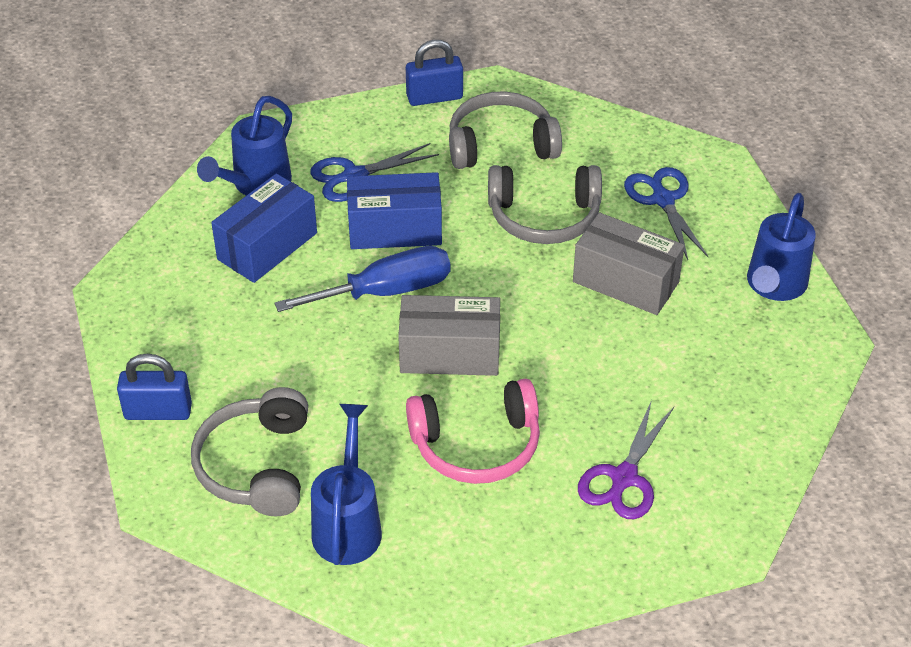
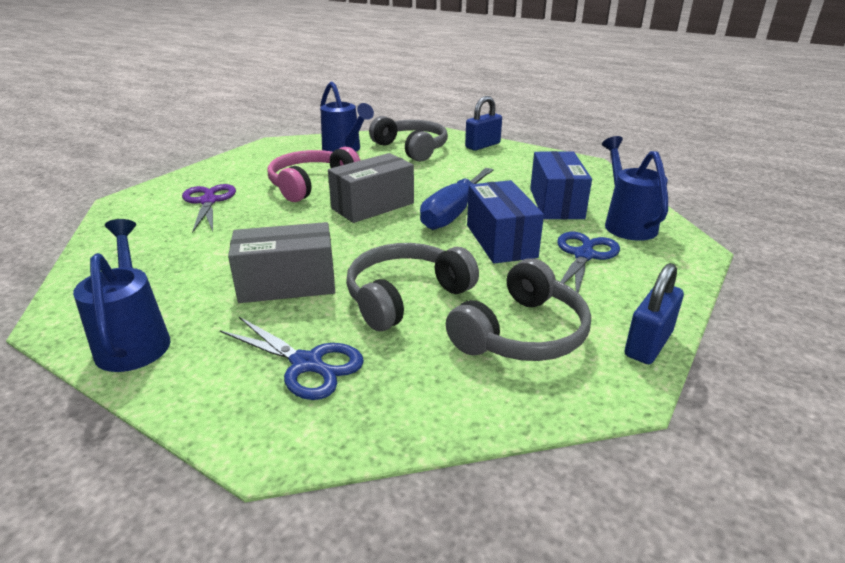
camera: 140 degrees right, 15 degrees down
(395, 229) = (500, 241): blue box -> blue box turned 60 degrees counterclockwise

